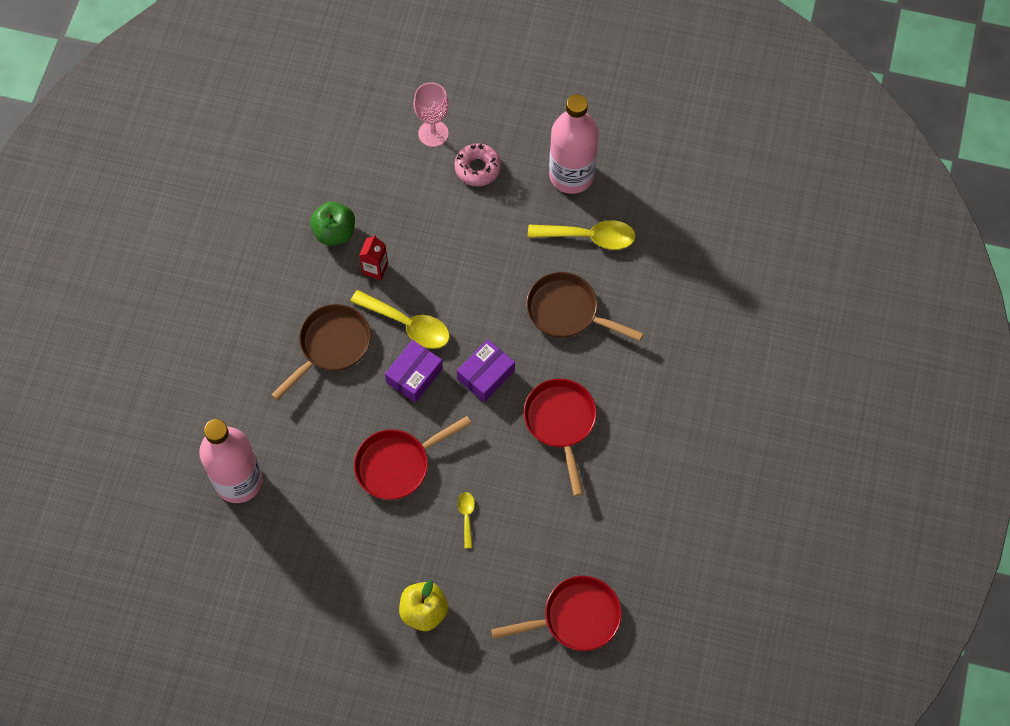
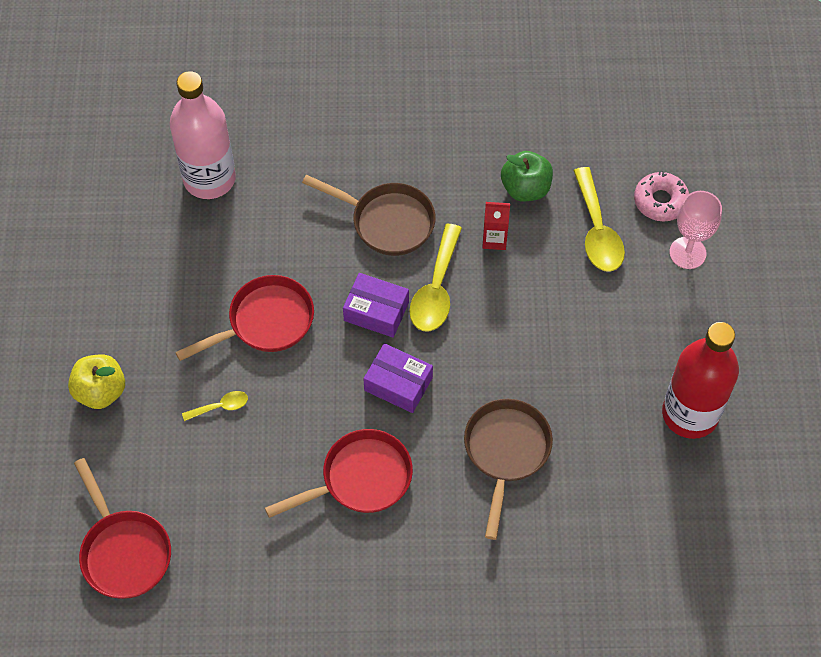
camera: 75 degrees right, 5 degrees down
(398, 464) = (265, 322): red pan -> red pan turned 105 degrees clockwise
(477, 168) = (660, 310): pink donut -> pink donut (660, 201)
(571, 175) = (690, 414): pink bottle -> red bottle
(589, 237) = (613, 453): yellow spoon -> yellow spoon (597, 230)

